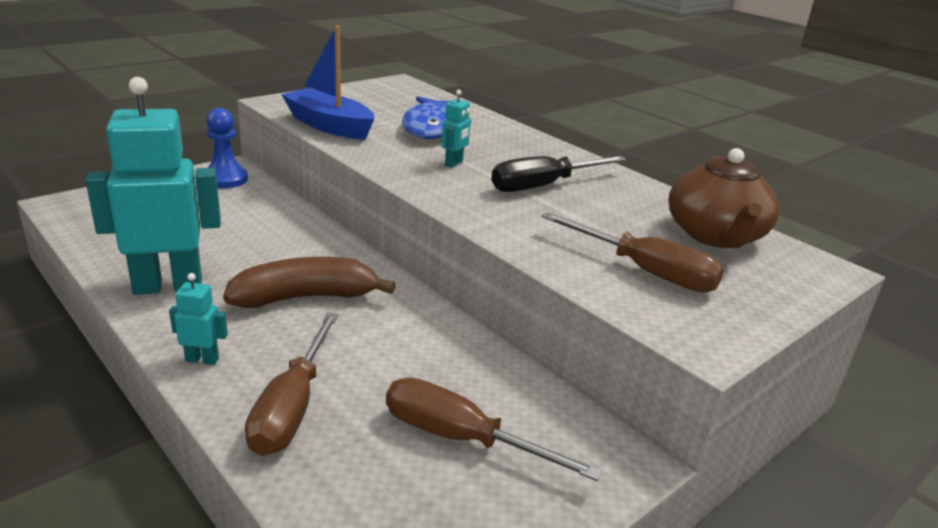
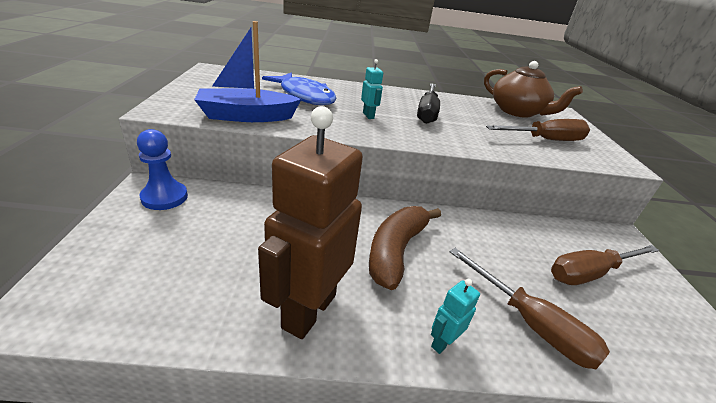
camera: 50 degrees left, 5 degrees up
(168, 286) = (308, 310): turquoise robot -> brown robot

